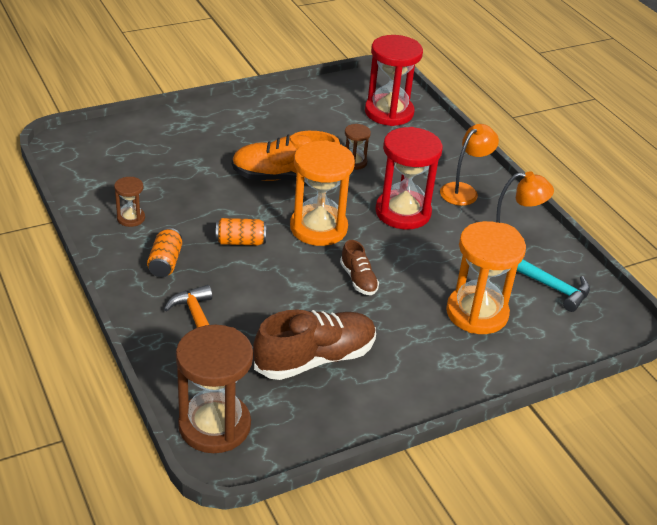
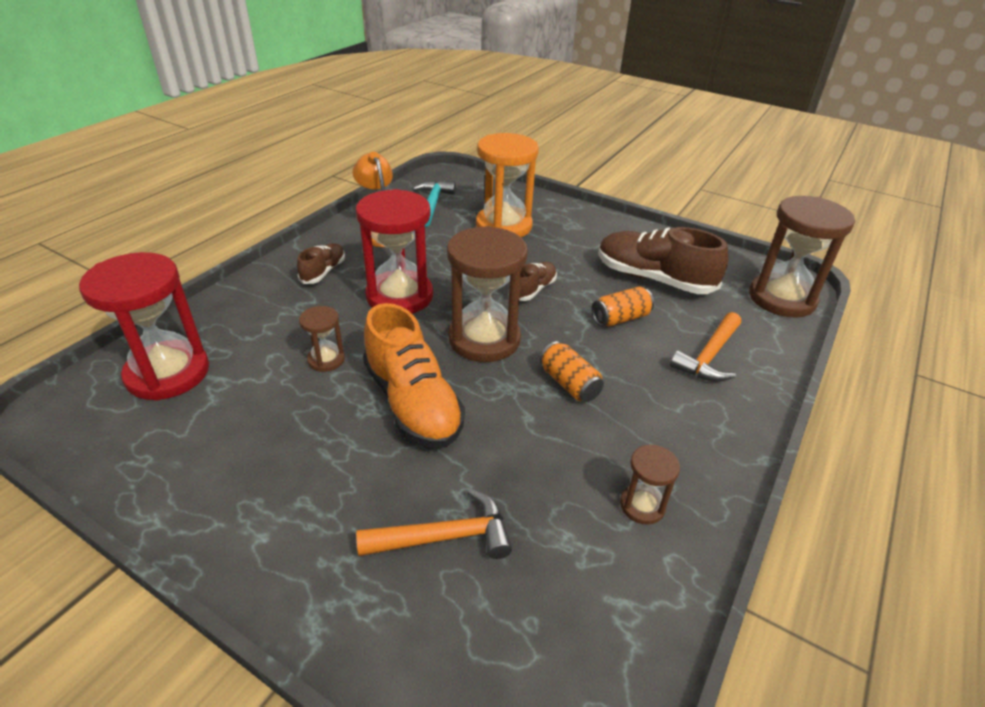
camera: 120 degrees left, 0 degrees up
(165, 262) = (670, 424): orange can -> orange can (620, 318)
(185, 155) = (445, 537): none -> orange hammer
(318, 228) = (484, 339): orange hourglass -> brown hourglass
(464, 191) = (323, 272): orange lamp -> brown shoe

